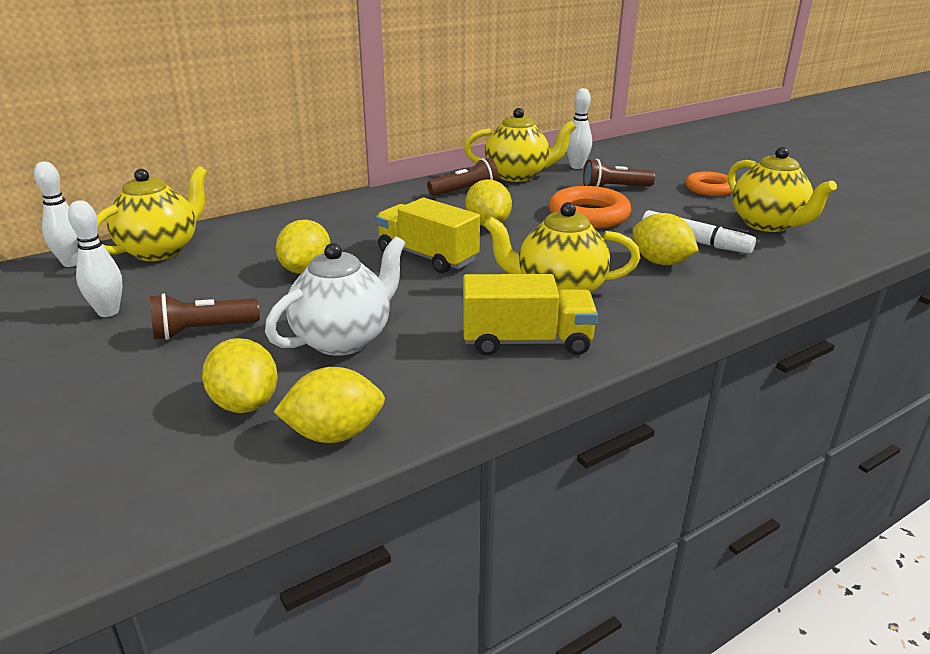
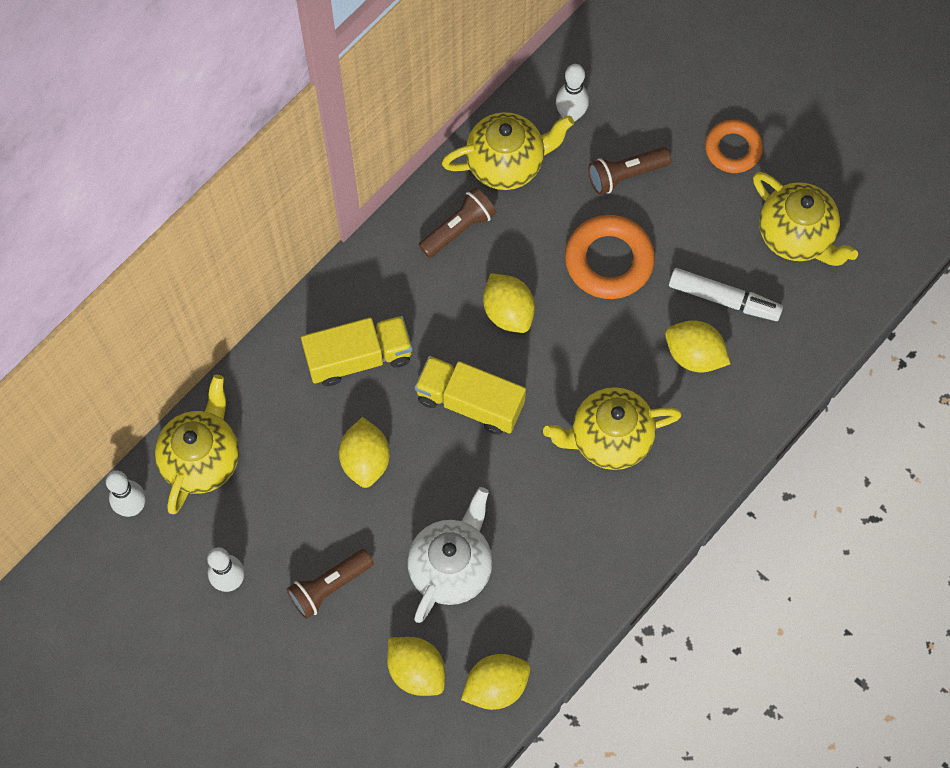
camera: 15 degrees left, 40 degrees up
(526, 342) = (600, 531): yellow truck -> yellow truck (359, 357)

